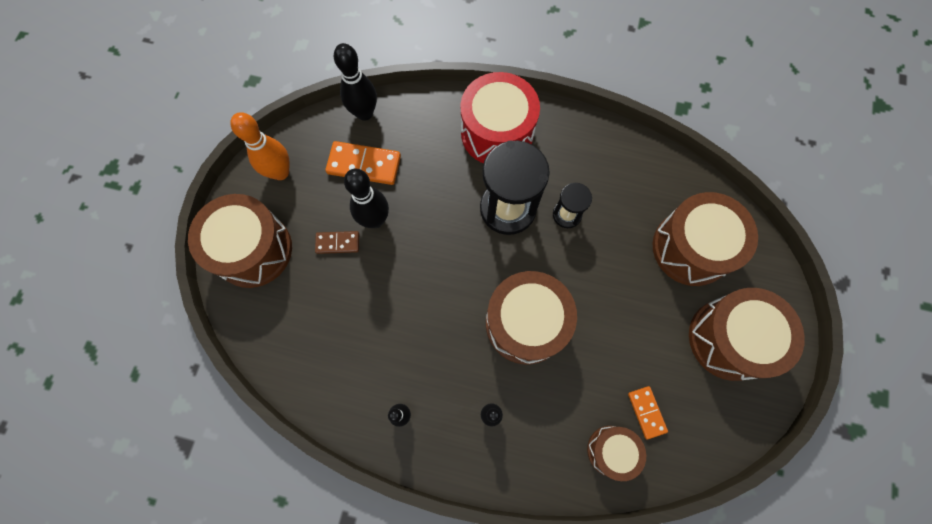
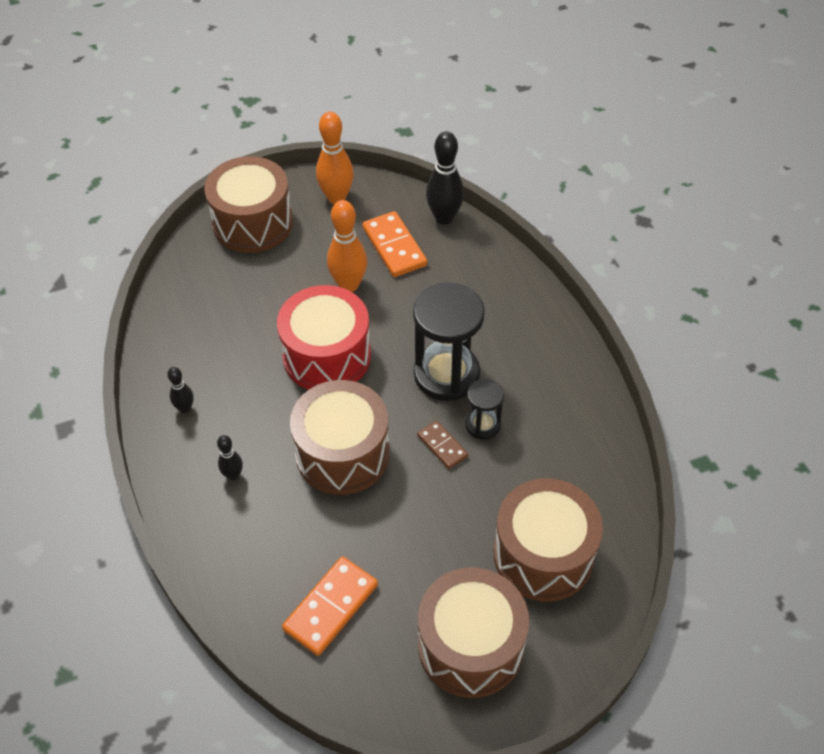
camera: 55 degrees right, 20 degrees down
(337, 243) = (305, 273): brown domino -> brown domino (442, 446)
(375, 220) = (349, 285): black bowling pin -> orange bowling pin
(497, 133) = (517, 322): red drum -> red drum (327, 356)
(611, 451) = (269, 596): brown drum -> none
(646, 412) = (331, 607): orange domino -> orange domino, size x1.69

